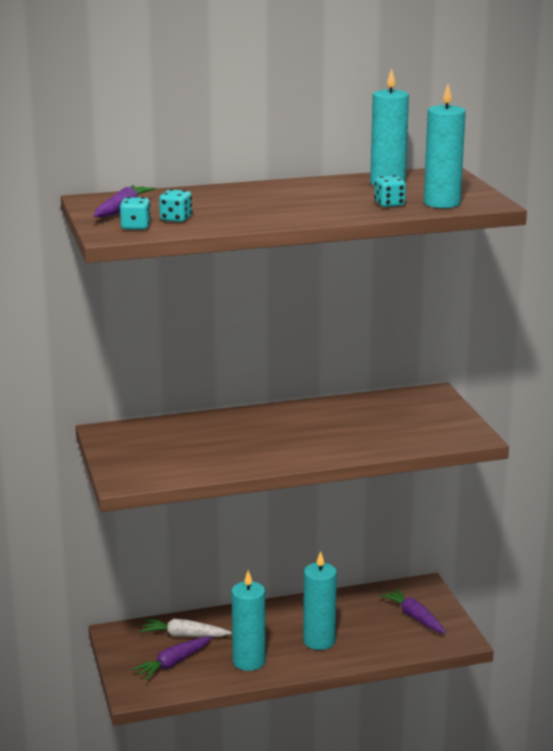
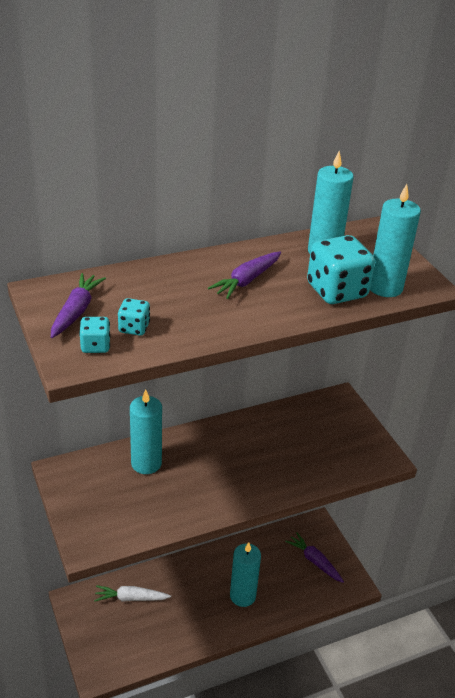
camera: 10 degrees left, 15 degrees up
(173, 663) = (126, 633): purple carrot -> purple carrot (246, 281)
(248, 661) = (188, 625): turquoise candle -> turquoise candle (146, 463)
(389, 204) = (336, 291): turquoise dice -> turquoise dice, size x1.98

